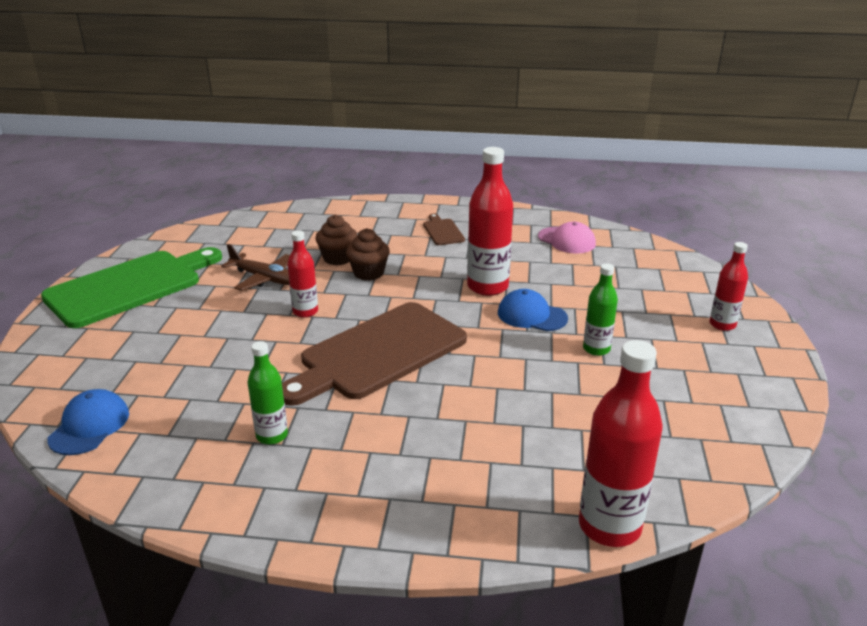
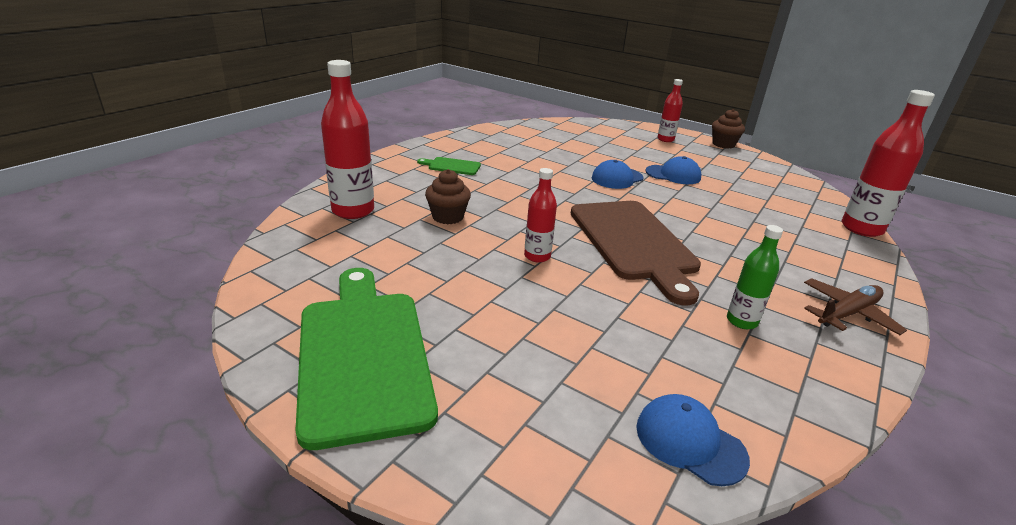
camera: 65 degrees left, 0 degrees up
(264, 278) = (447, 261): brown plane -> brown plane (847, 314)
(368, 273) = (493, 212): brown cupcake -> brown cupcake (723, 144)
(442, 231) = (452, 166): brown cutting board -> green cutting board
(487, 287) = (563, 178): red bottle -> red bottle (353, 211)
(566, 240) = (520, 138): pink cap -> none
(596, 349) = (673, 175): green bottle -> blue cap

